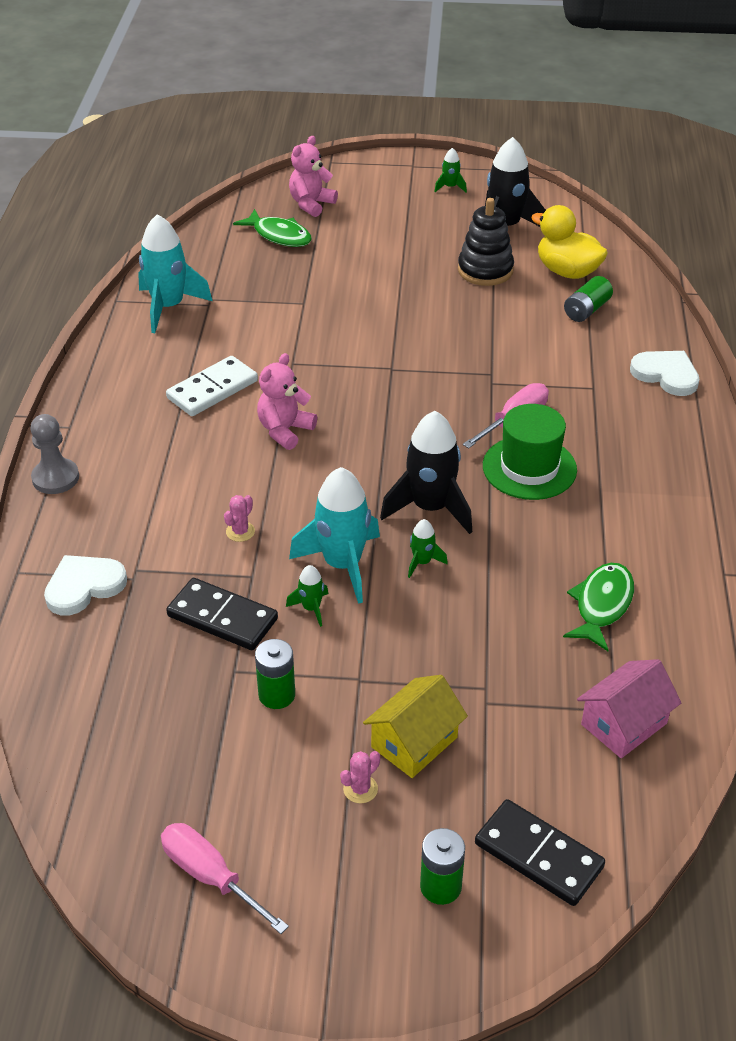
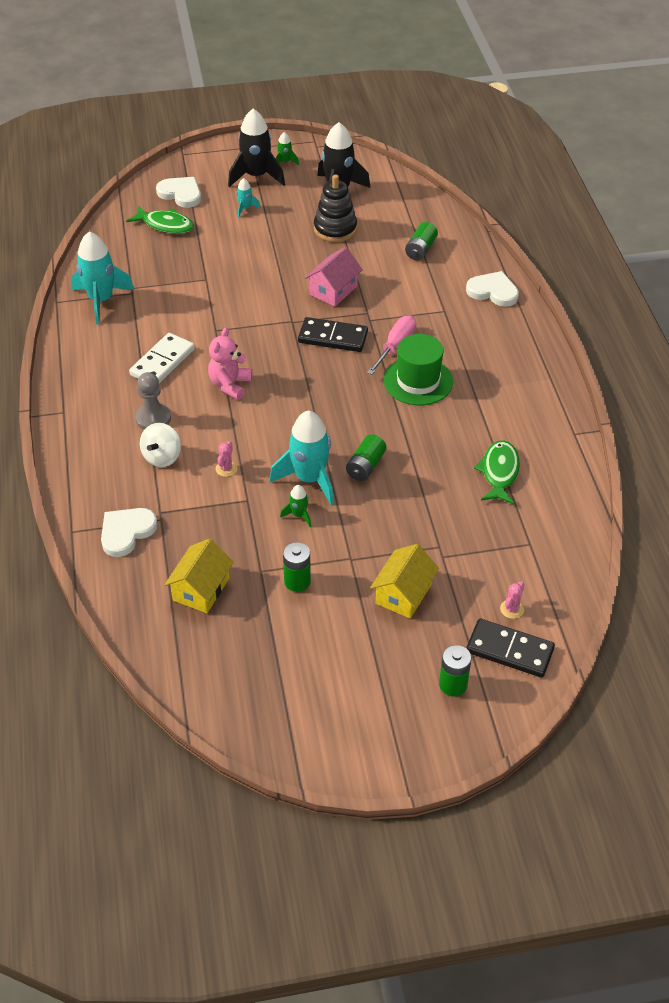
camera: 15 degrees left, 5 degrees up
(55, 478) = (70, 454): grey pawn -> grey pawn (153, 418)
(147, 678) = (201, 589): none -> yellow house
(166, 502) = (162, 457): none -> white spinning top
(210, 876) = (298, 713): pink screwdriver -> none
(222, 618) = (237, 535): black domino -> black domino (333, 337)
(311, 204) = (181, 194): pink teddy bear -> white heart
(360, 789) = (378, 633): pink cactus -> pink cactus (512, 609)
(382, 231) = (245, 208): none -> turquoise rocket
(422, 562) = (365, 466): green rocket -> green battery
(430, 508) = (357, 424): black rocket -> black rocket (256, 176)
(567, 271) = (396, 220): yellow duck -> none
(624, 724) = (538, 552): pink house -> pink house (333, 290)

